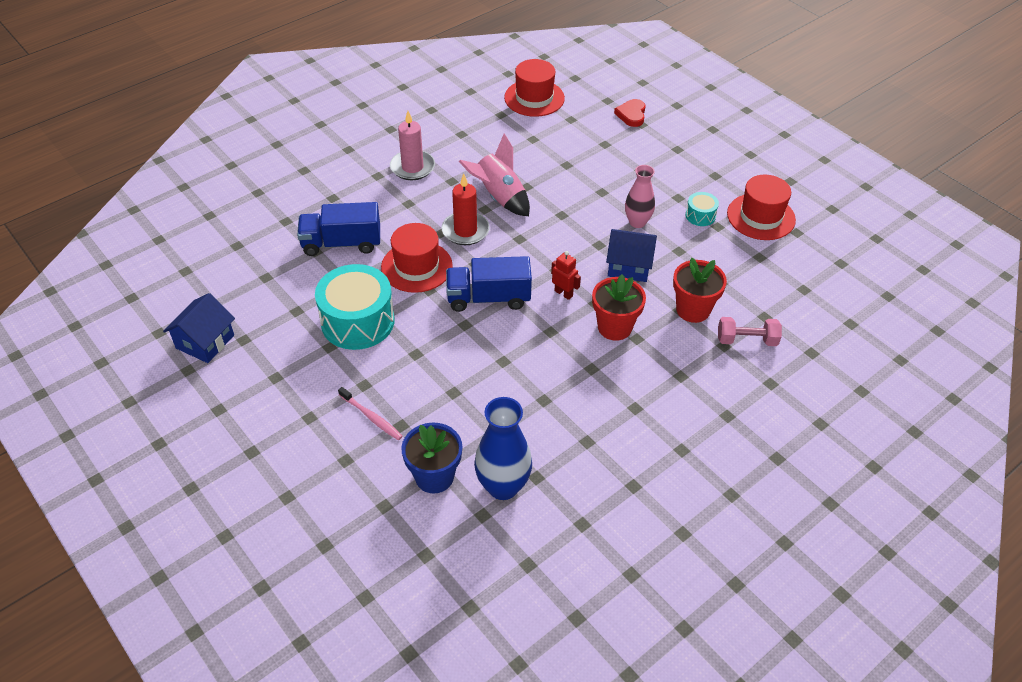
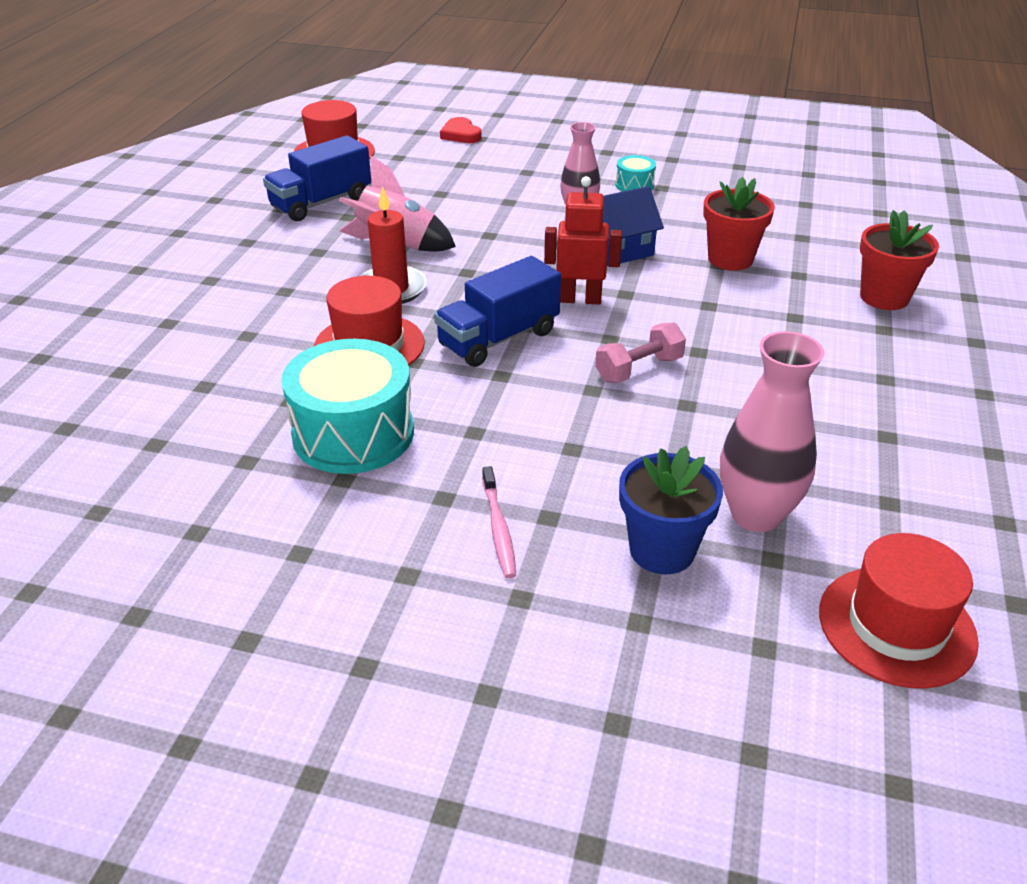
camera: 35 degrees left, 10 degrees down
(205, 342) = (130, 565): blue house -> none
(341, 243) = (235, 363): blue truck -> blue truck (321, 203)
(371, 417) = (498, 529): pink toothbrush -> pink toothbrush turned 75 degrees clockwise
(412, 167) = (250, 256): pink candle -> none
(503, 486) = (756, 514): blue vase -> pink vase
(563, 293) = (580, 299): red robot -> red robot, size x1.56
(614, 327) = (673, 305): red flower pot -> red flower pot (884, 297)
(746, 340) = (813, 262): pink dumbbell -> pink dumbbell (639, 369)
(761, 217) = (691, 166): red hat -> red hat (896, 626)

